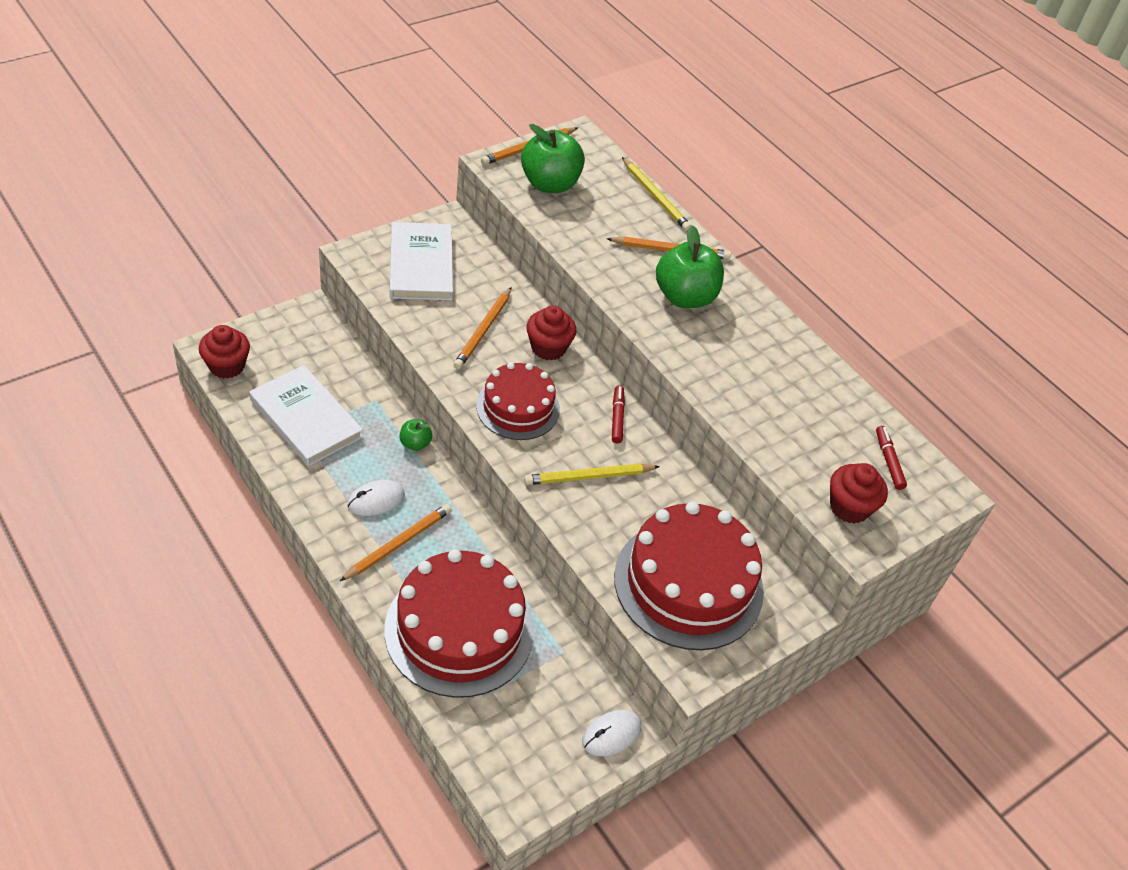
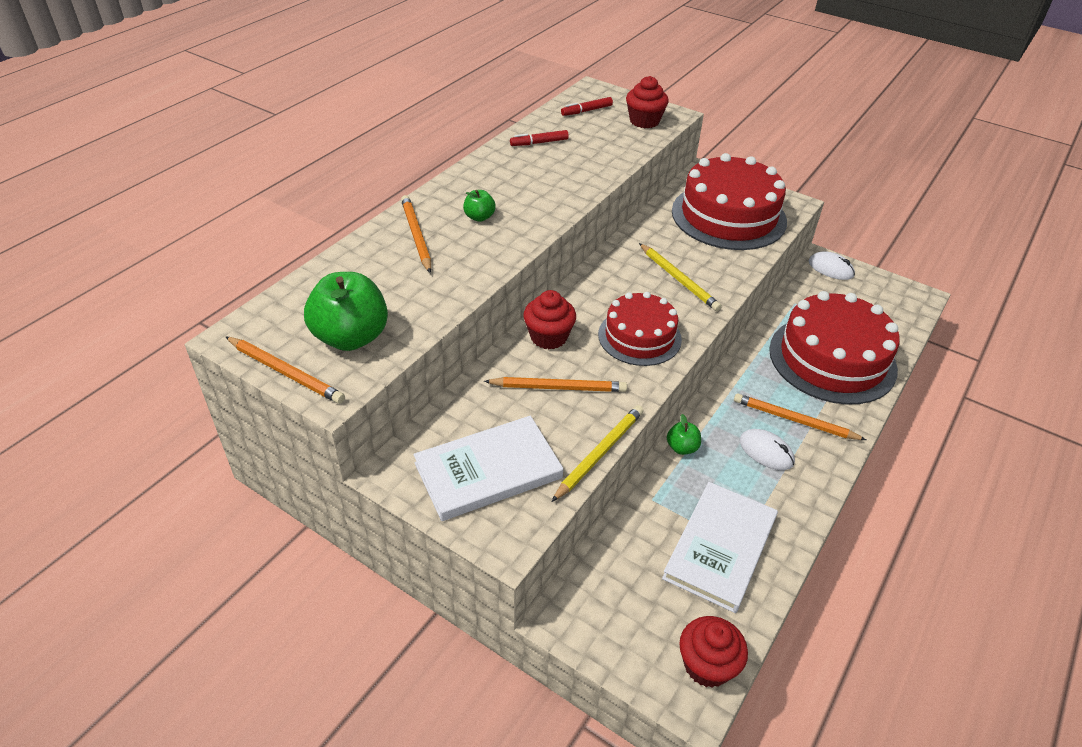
camera: 105 degrees left, 5 degrees down
(617, 417) = (602, 278): red marker -> red marker (539, 143)
(655, 196) = (331, 259): yellow pencil -> yellow pencil (599, 454)
(684, 297) = (479, 217): green apple -> green apple, size x0.48

